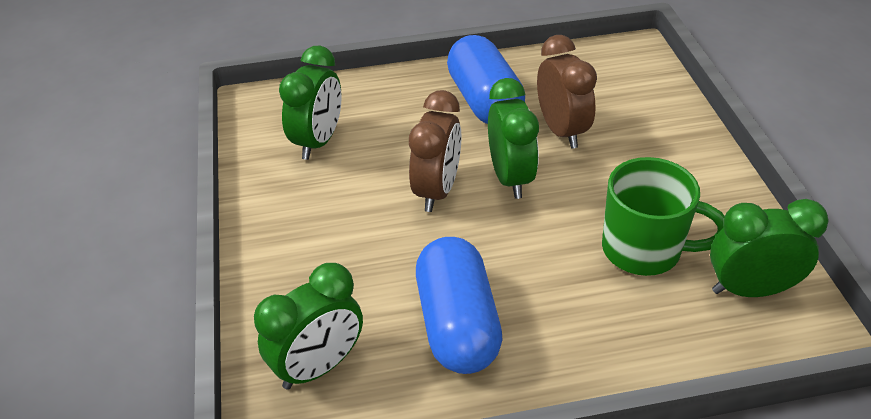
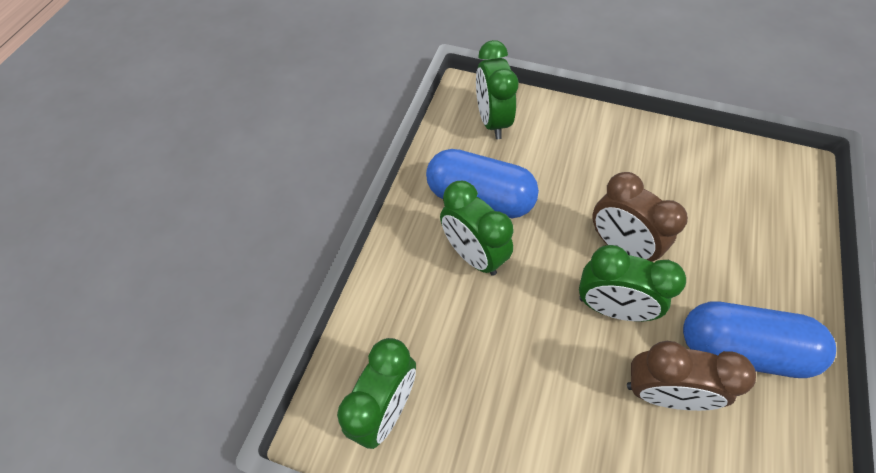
camera: 120 degrees right, 15 degrees up
(318, 141) = (722, 192): green clock -> green clock (473, 255)
(644, 250) = (472, 357): green mug -> none

